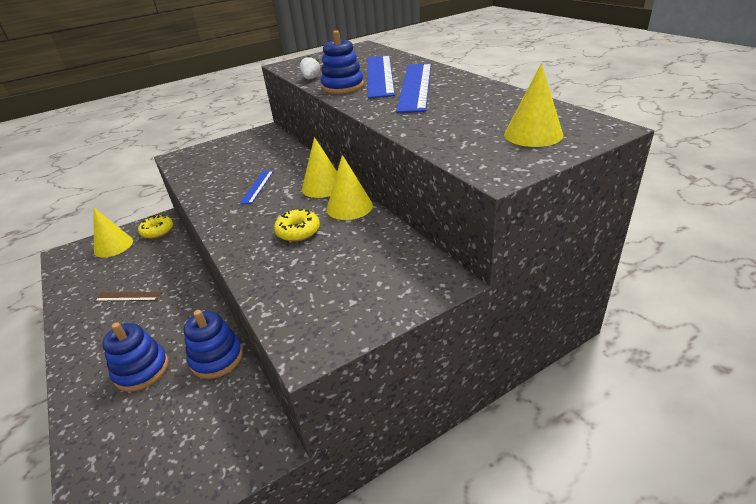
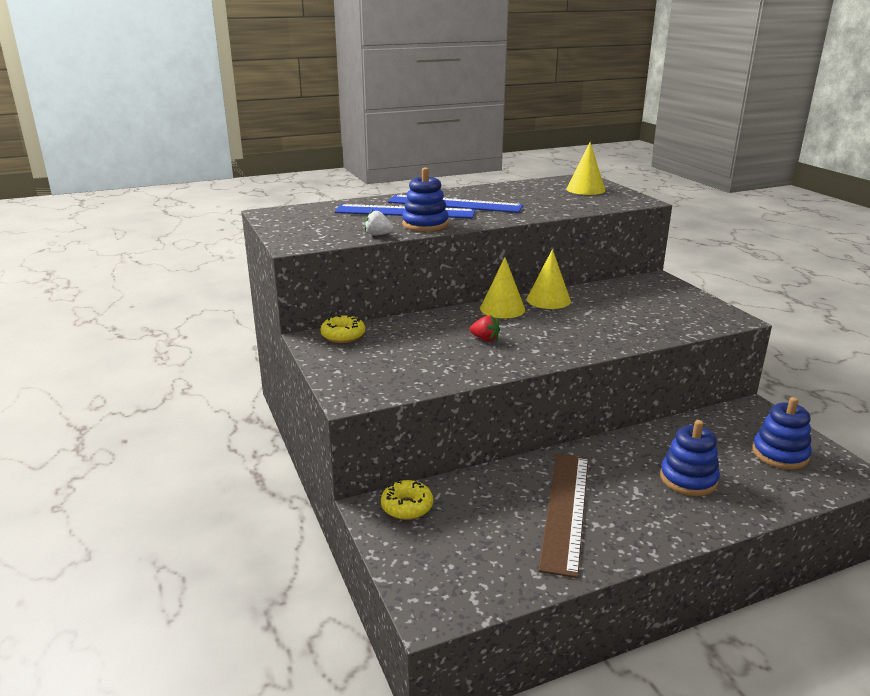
camera: 85 degrees left, 10 degrees down
(113, 246) = (430, 549): yellow cone -> none
(128, 297) = (565, 510): brown ruler -> brown ruler, size x2.10
(217, 358) = (667, 435): blue stacking toy -> blue stacking toy (780, 454)
(257, 187) = (485, 339): blue ruler -> red strawberry
(298, 231) = (585, 320): yellow donut -> yellow donut (343, 336)

